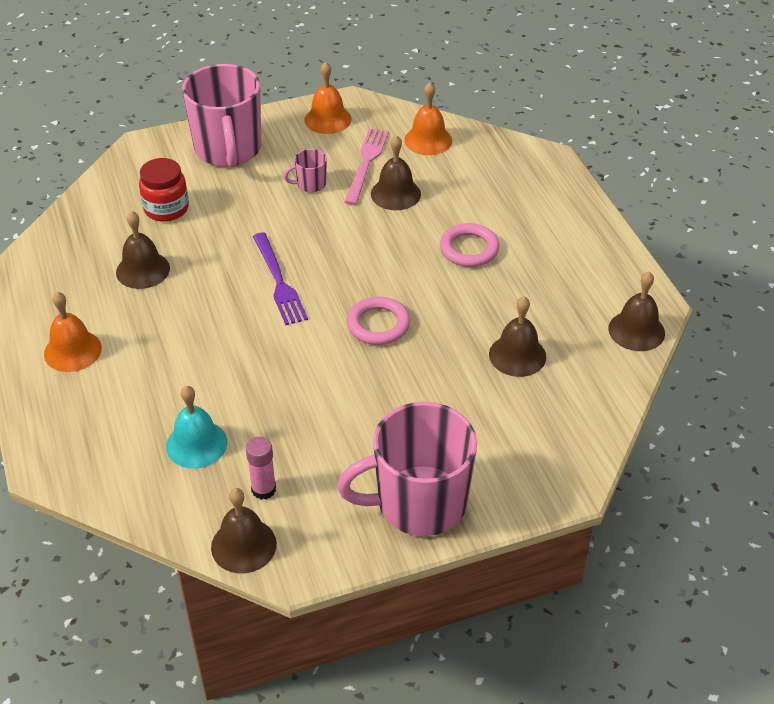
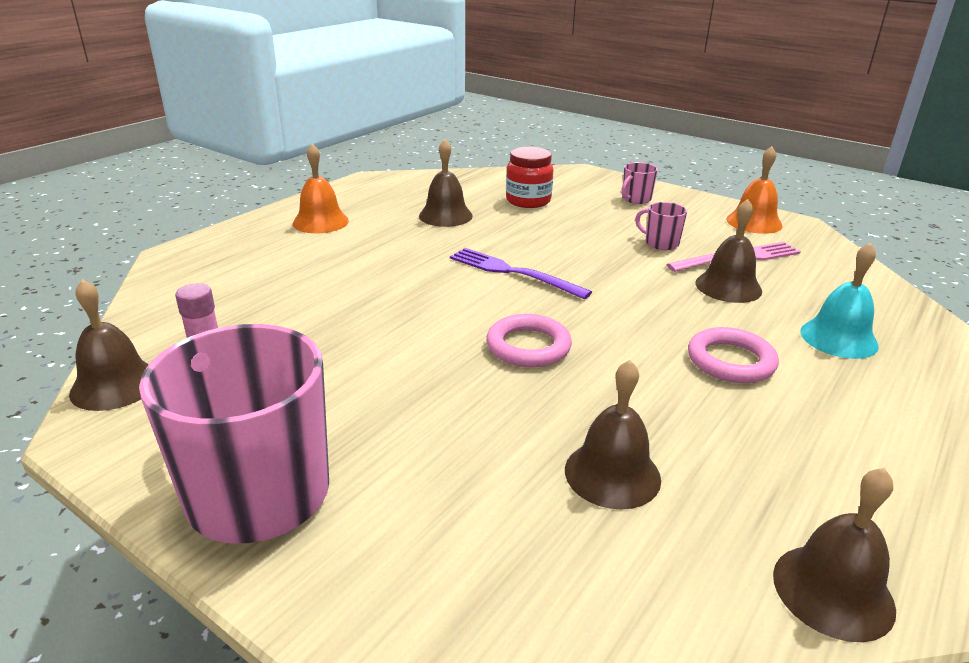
camera: 55 degrees right, 15 degrees down
(196, 444) = (251, 308): turquoise bell -> turquoise bell (838, 338)
(228, 150) = (635, 199): pink mug -> pink mug, size x0.42
(278, 281) = (513, 272): purple fork -> purple fork turned 90 degrees clockwise
(428, 140) = (834, 276): orange bell -> none

